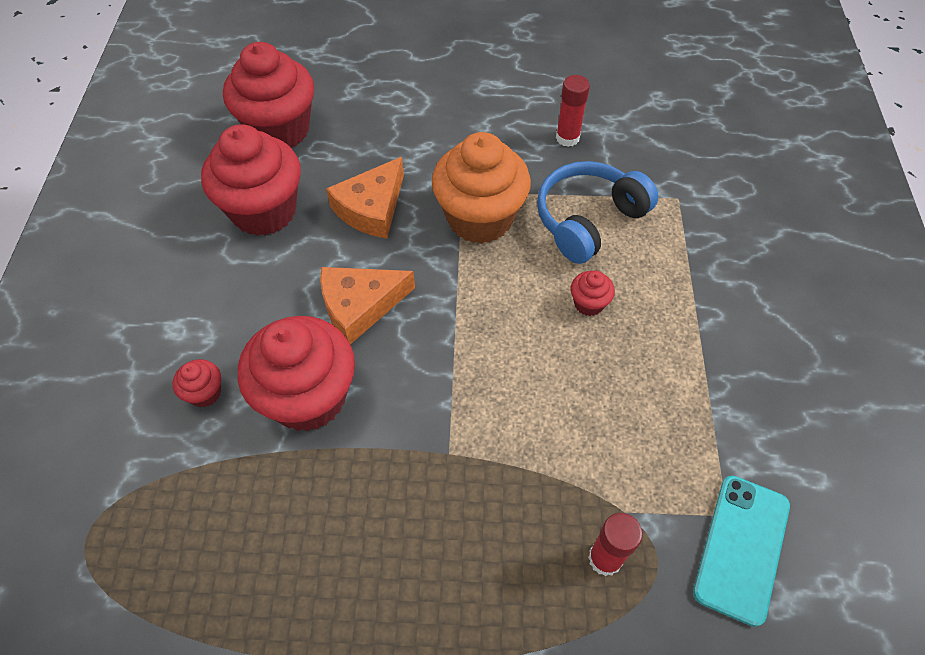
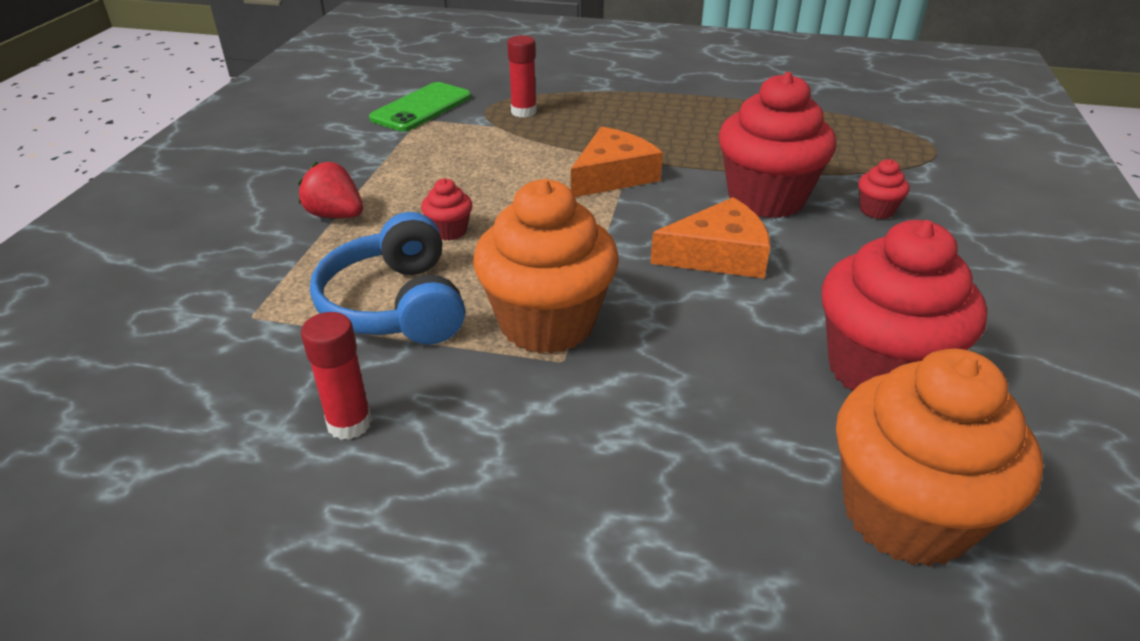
camera: 170 degrees left, 20 degrees down
(280, 130) = (906, 514): red cupcake -> orange cupcake
(372, 208) = (708, 354): orange cheese -> orange cheese (613, 175)
(588, 220) = (396, 305): blue headphones -> blue headphones turned 105 degrees clockwise
(696, 310) = (336, 215): none -> red strawberry
(741, 548) = (421, 108): turquoise phone -> green phone

